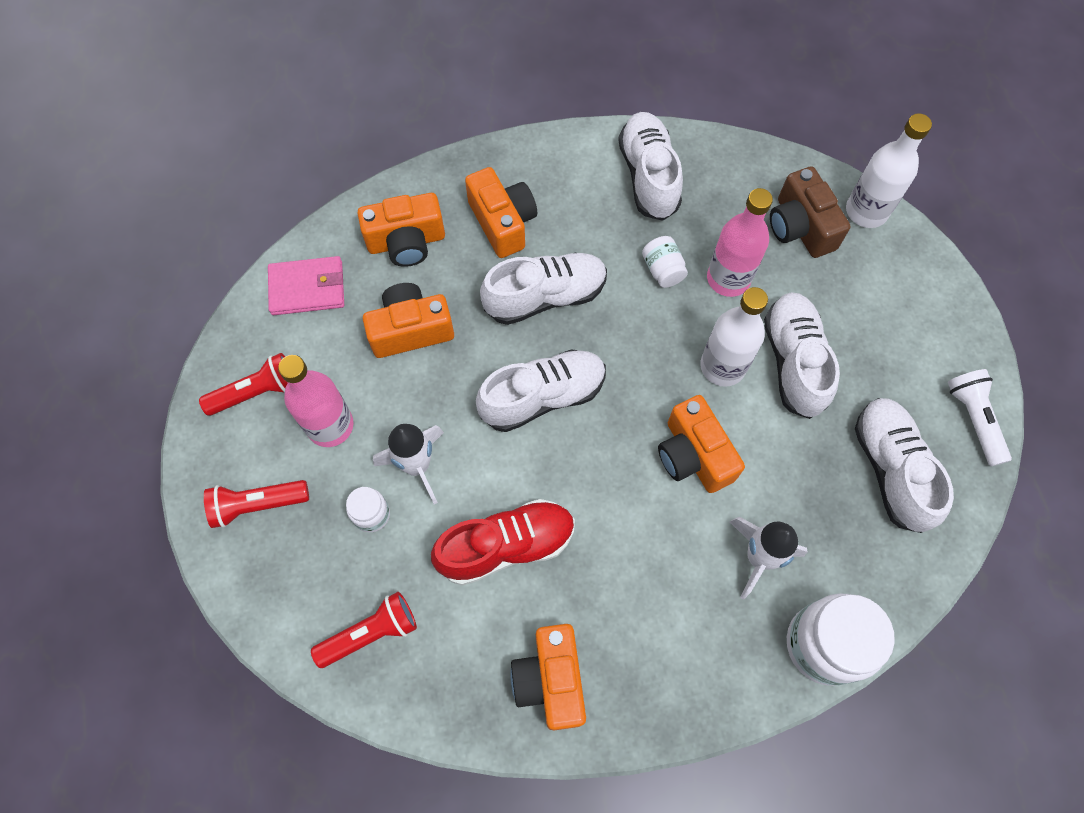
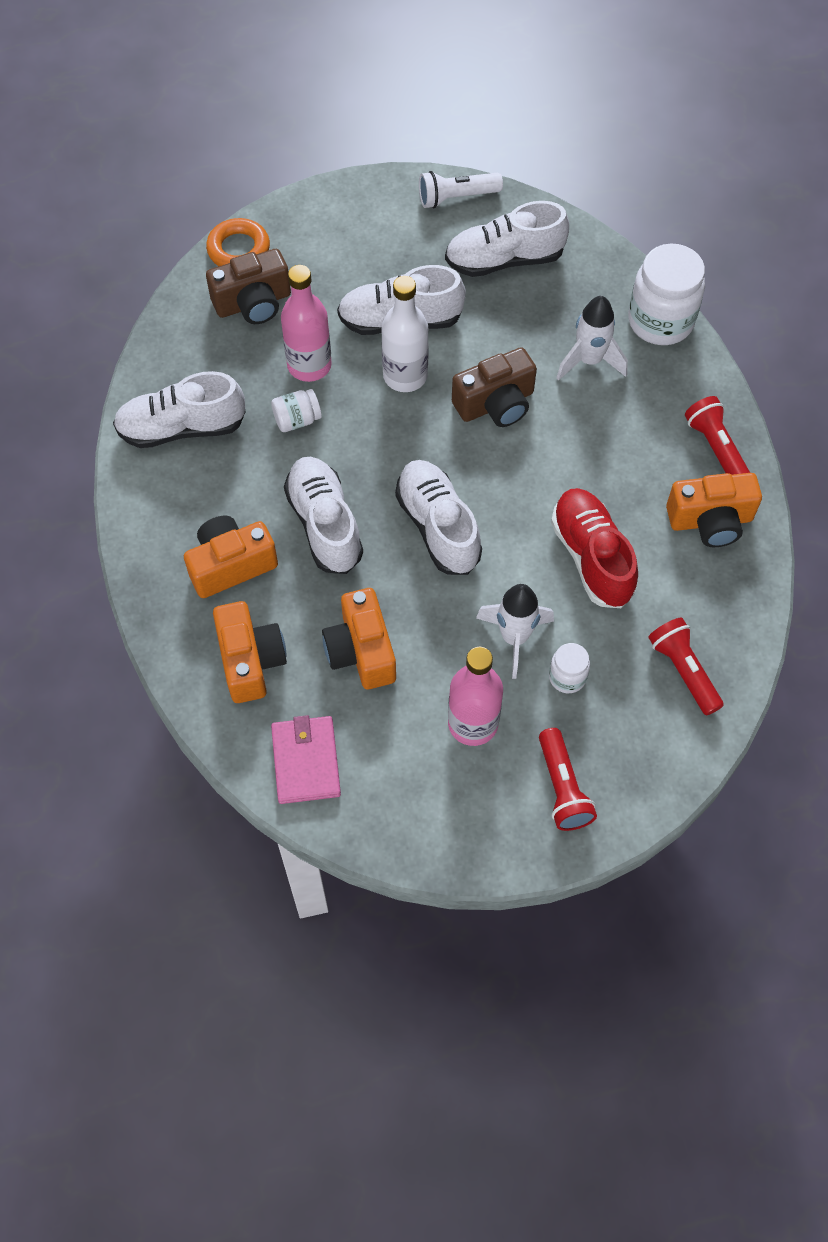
camera: 90 degrees left, 5 degrees down
(256, 392) = (434, 803): red flashlight -> red flashlight (715, 448)
(693, 455) = (496, 404): orange camera -> brown camera
(866, 211) = (238, 249): white bottle -> orange ring

